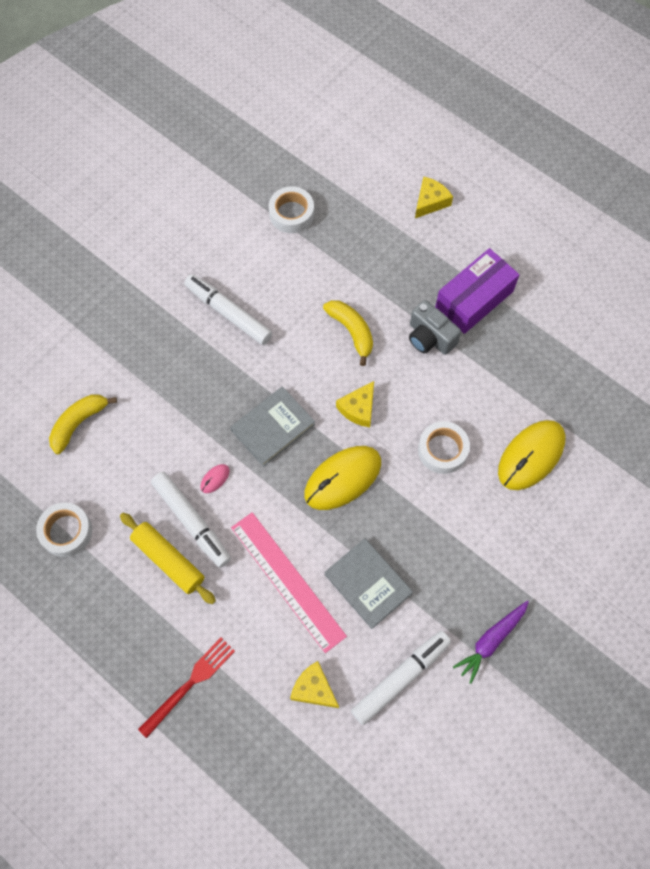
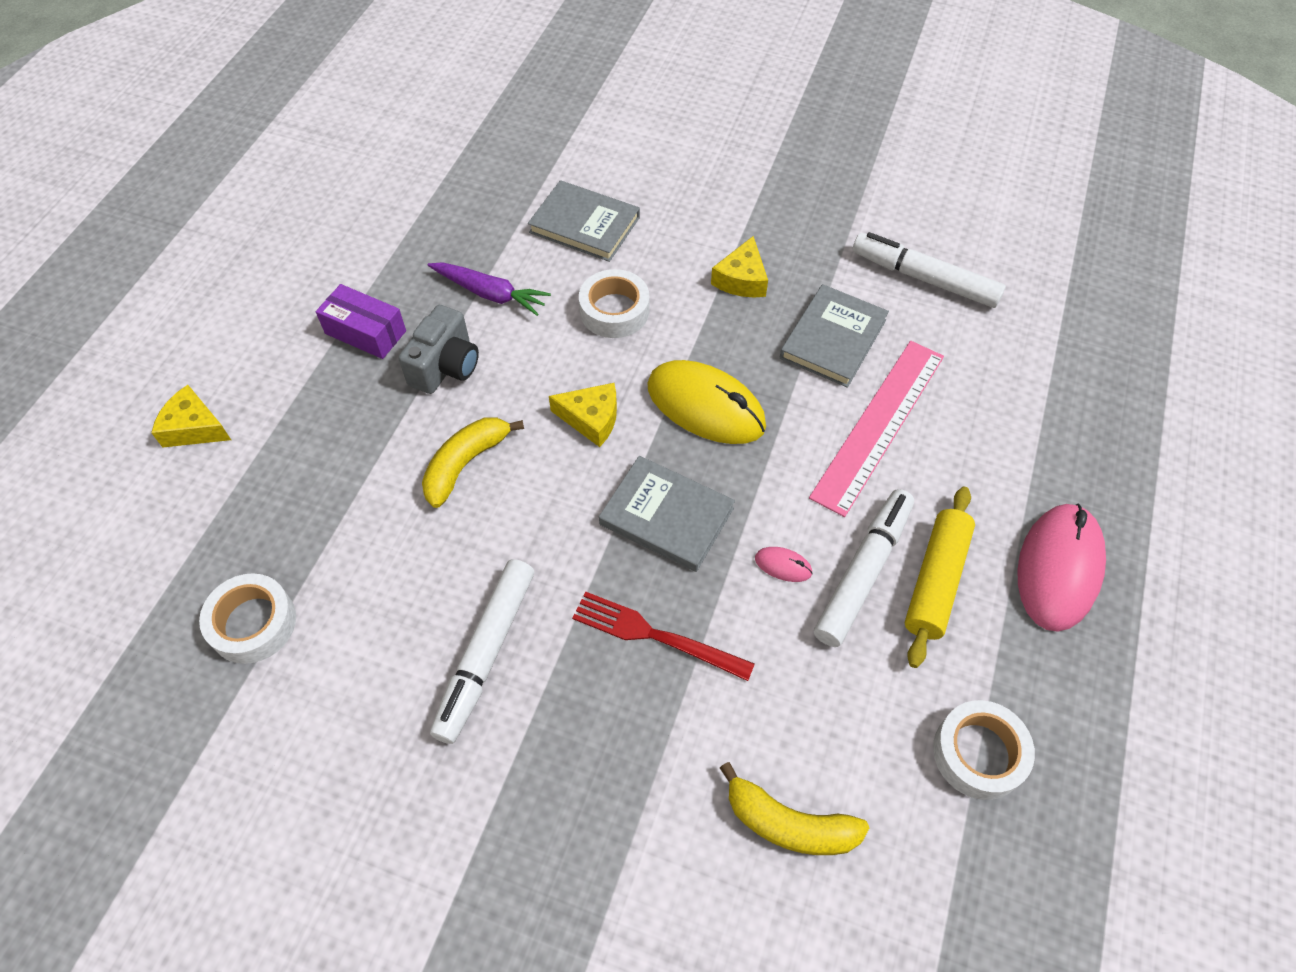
camera: 110 degrees left, 10 degrees down
(144, 638) = (1058, 568): none -> pink mouse
(190, 684) = (1076, 489): red fork -> red fork (655, 635)
(314, 689) = (991, 356): yellow cheese -> yellow cheese (741, 279)
(474, 299) = (365, 332): purple box -> purple box, size x0.66
(491, 641) = (832, 211): purple carrot -> purple carrot (490, 294)
(531, 456) = (584, 225): yellow mouse -> grey book

